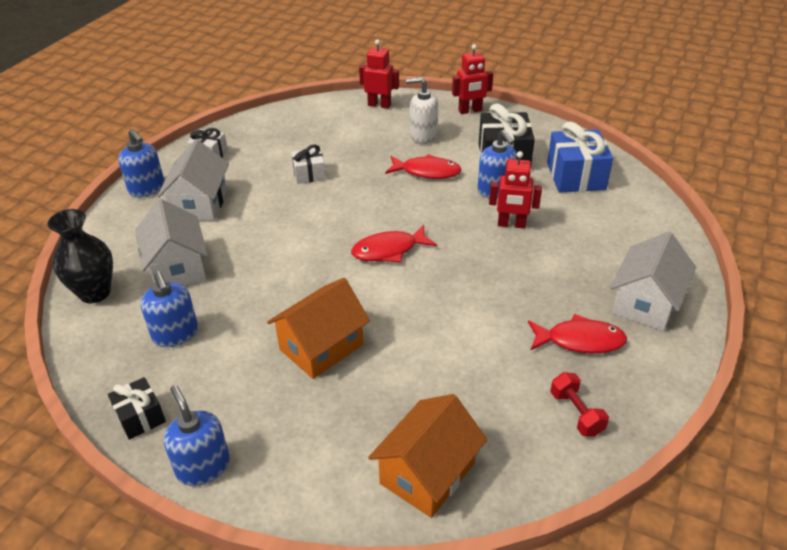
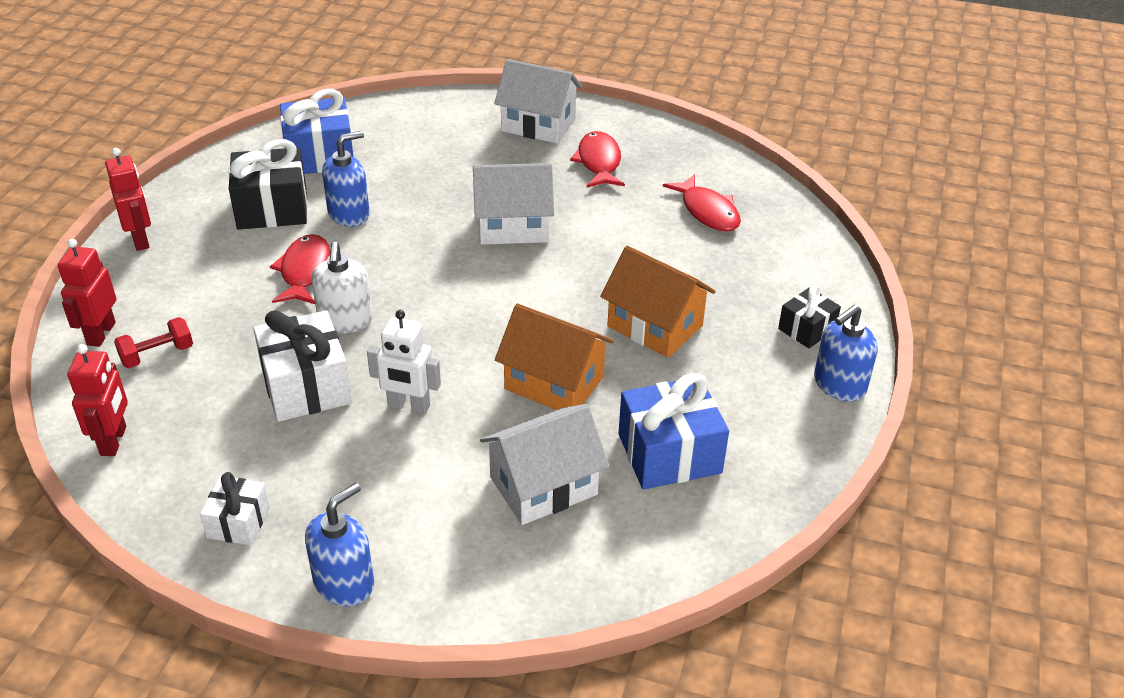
camera: 100 degrees left, 0 degrees up
(95, 292) = (613, 565): black vase -> none
(140, 417) = (801, 450): black gift -> black gift (806, 329)
(175, 334) = (669, 454): blue soap dispenser -> blue gift
(199, 204) = (388, 499): white house -> white house (513, 226)
(276, 213) = (408, 406): none -> white robot
(309, 174) = (306, 386): white gift -> white gift, size x1.76
(389, 250) = (479, 291): red fish -> red fish (707, 211)
(423, 136) = (207, 281): white soap dispenser -> white soap dispenser (345, 321)
(427, 473) = (784, 244): orange house -> orange house (554, 383)
(511, 224) = (420, 202): red robot -> red robot (114, 441)
(576, 413) = (688, 167): red dumbbell -> red dumbbell (157, 355)

